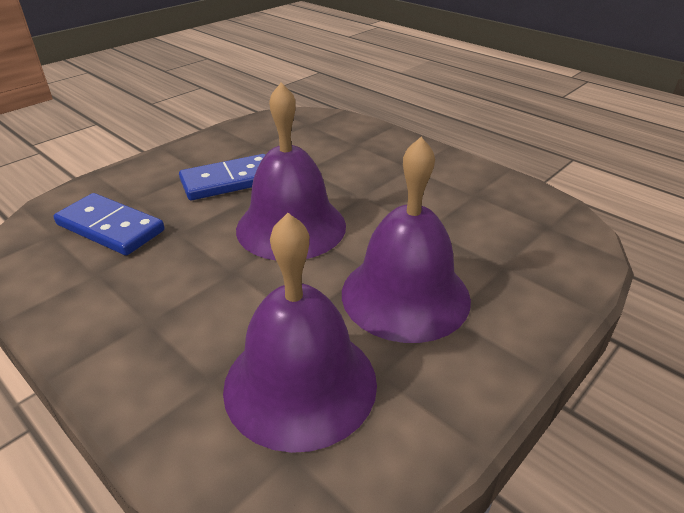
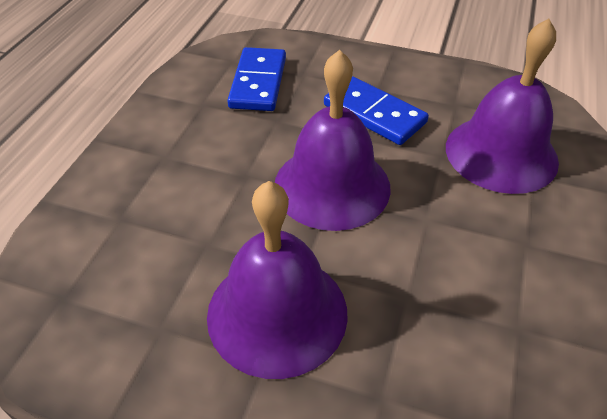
camera: 65 degrees right, 10 degrees up
(300, 383) = (132, 274): purple bell -> purple bell (501, 153)

